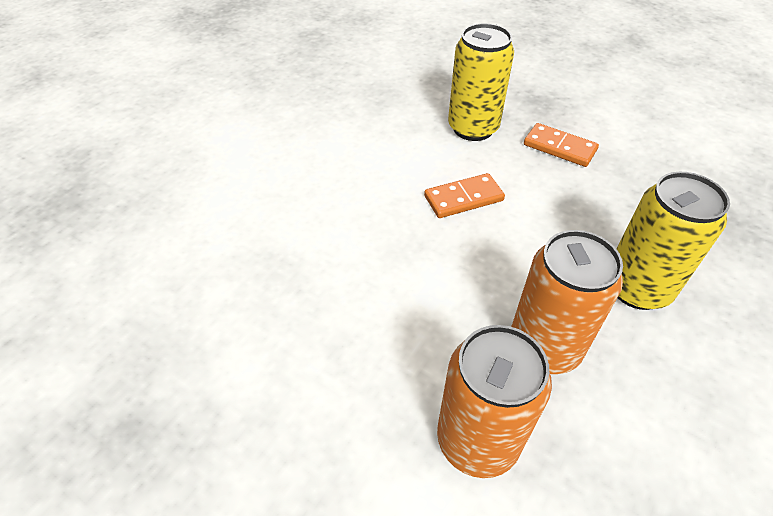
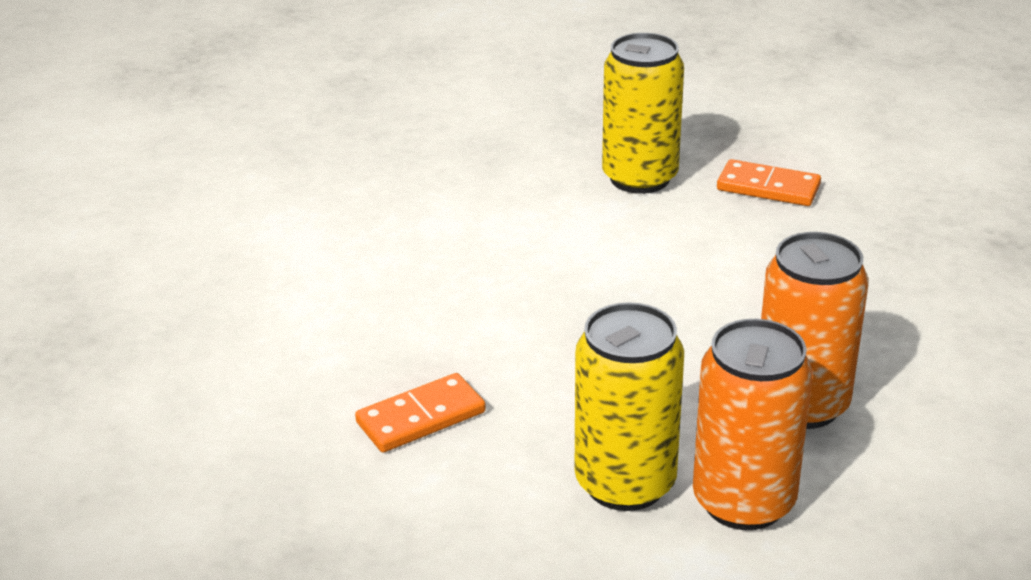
camera: 10 degrees left, 15 degrees down
(463, 198) = (652, 263): orange domino -> orange domino (421, 417)
(637, 288) = (903, 330): yellow can -> yellow can (625, 483)

